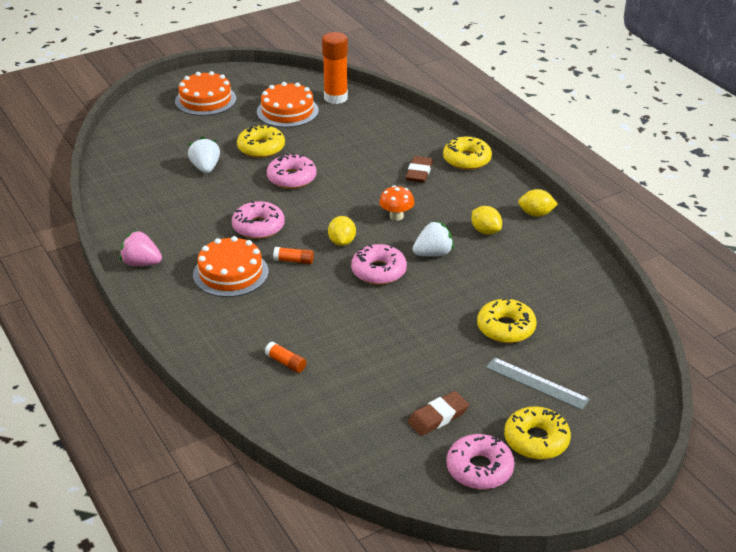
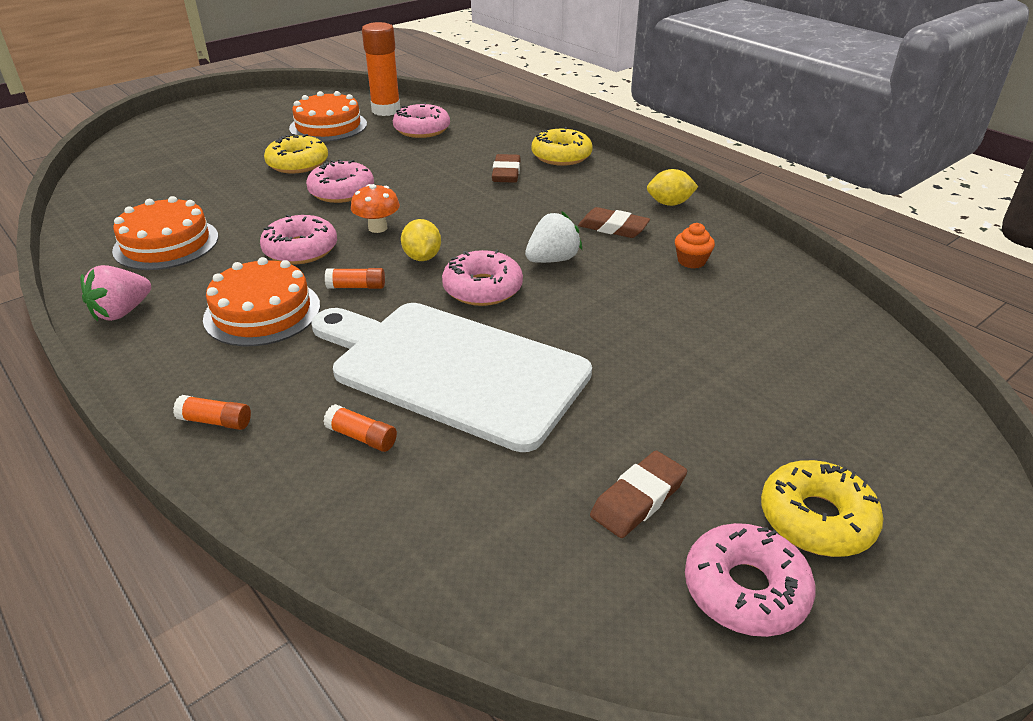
camera: 10 degrees left, 0 degrees up
(141, 263) = (122, 312): pink strawberry -> pink strawberry turned 60 degrees counterclockwise
(201, 343) = (216, 421): none -> orange glue stick
(205, 100) = (223, 122): orange cake -> orange cake (166, 243)
(205, 168) = (223, 189): white strawberry -> none
(346, 327) = (452, 369): none -> white cutting board
(361, 121) = (422, 129): none -> pink donut
(396, 216) = (490, 221): orange mushroom -> orange mushroom (377, 228)
(485, 231) = (613, 227): yellow lemon -> brown eraser
(506, 328) = (690, 345): yellow donut -> none
(532, 265) = (691, 261): none -> orange cupcake
(537, 383) = (772, 421): grey ruler -> none

